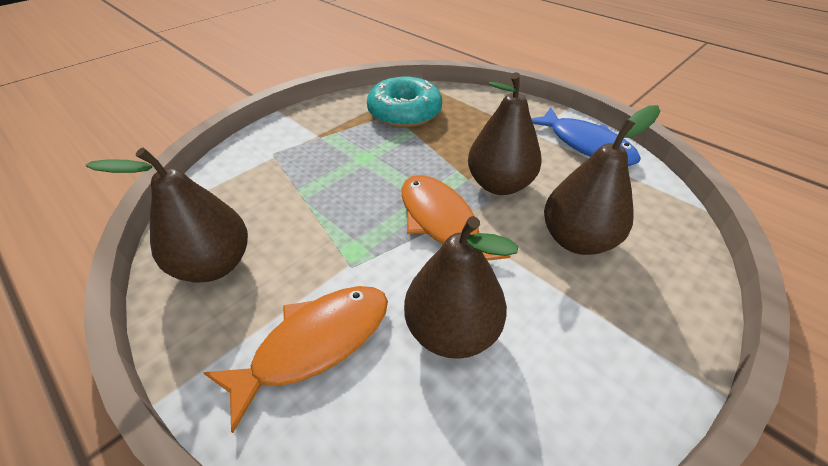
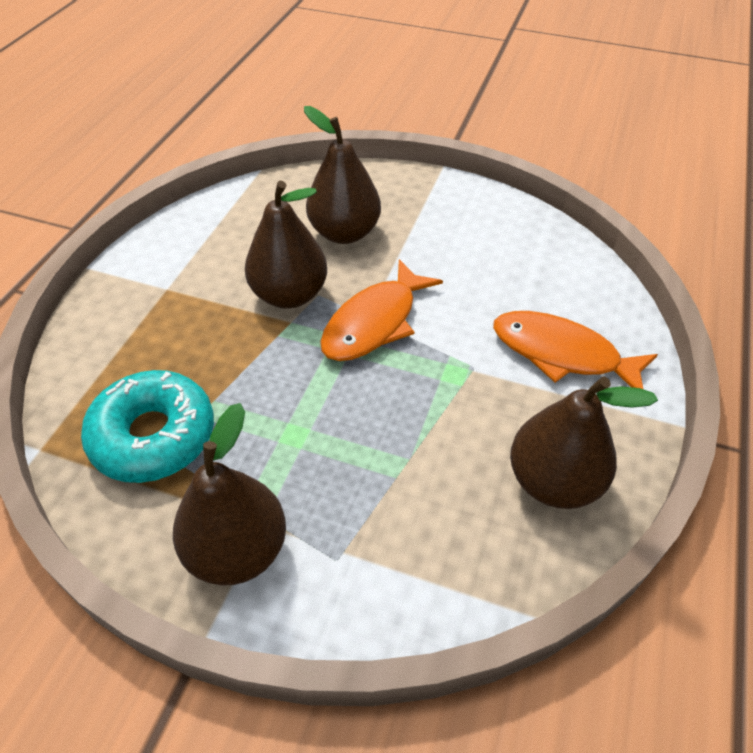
camera: 115 degrees left, 5 degrees up
(452, 330) = (489, 282): brown pear -> brown pear (237, 550)
(585, 145) = (180, 244): blue fish -> none

